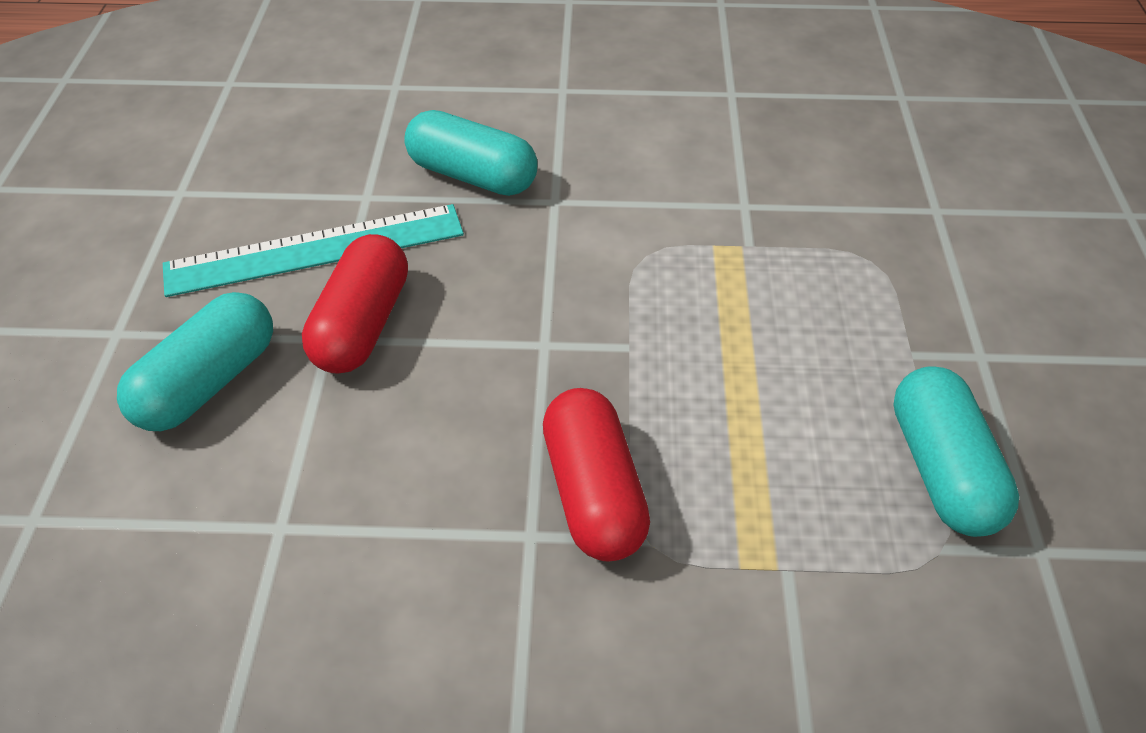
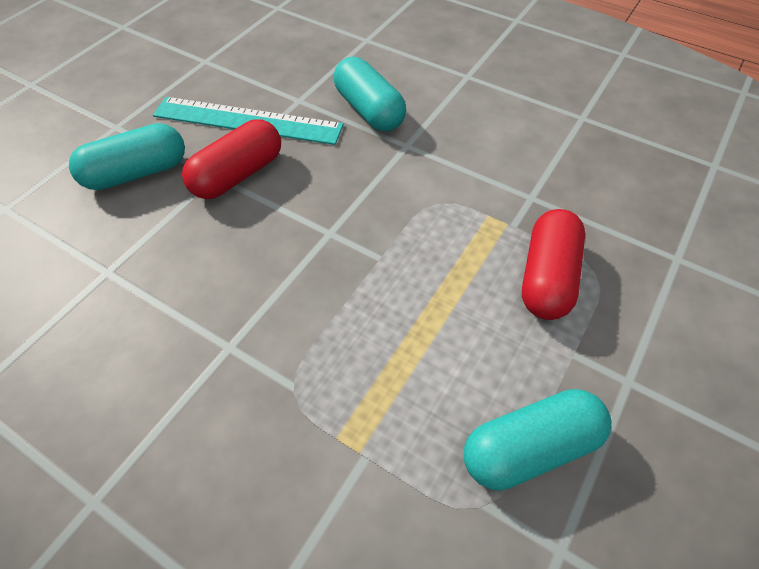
camera: 30 degrees right, 5 degrees up
(593, 492) = (285, 340): red capsule -> red capsule (547, 277)
(941, 469) = (530, 448): turquoise capsule -> turquoise capsule turned 45 degrees clockwise

